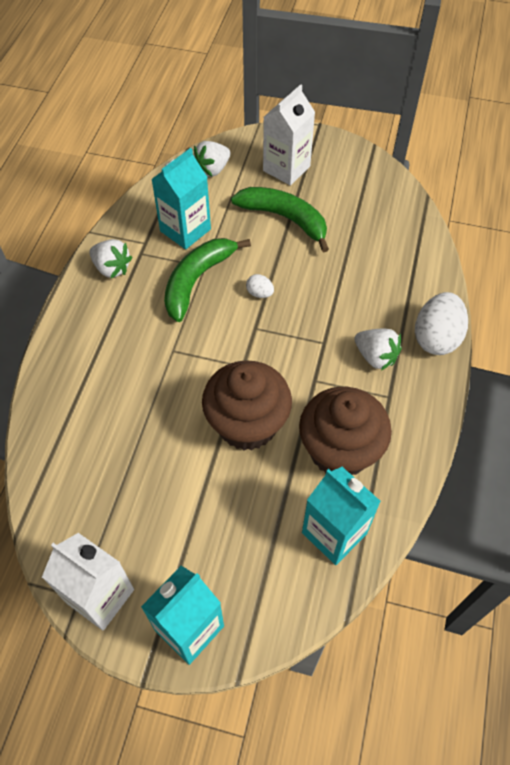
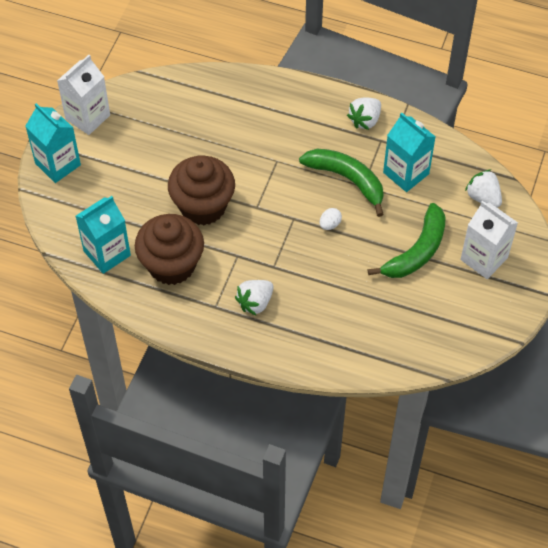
camera: 95 degrees right, 0 degrees up
(436, 338) = (270, 352): white egg -> none

